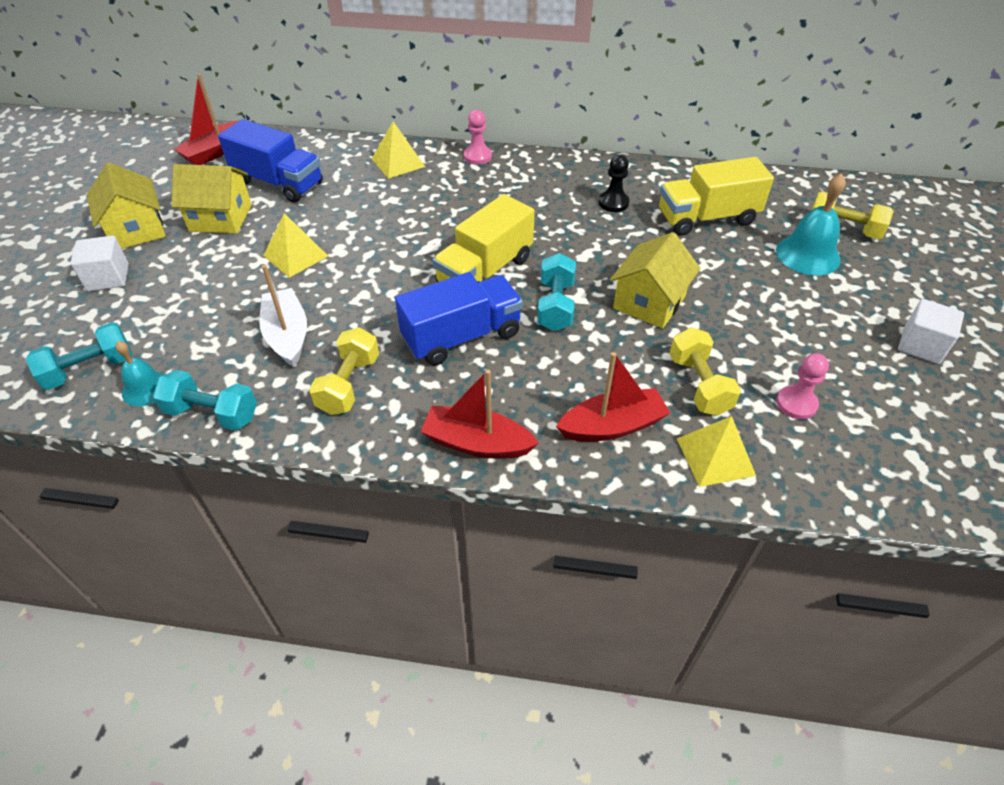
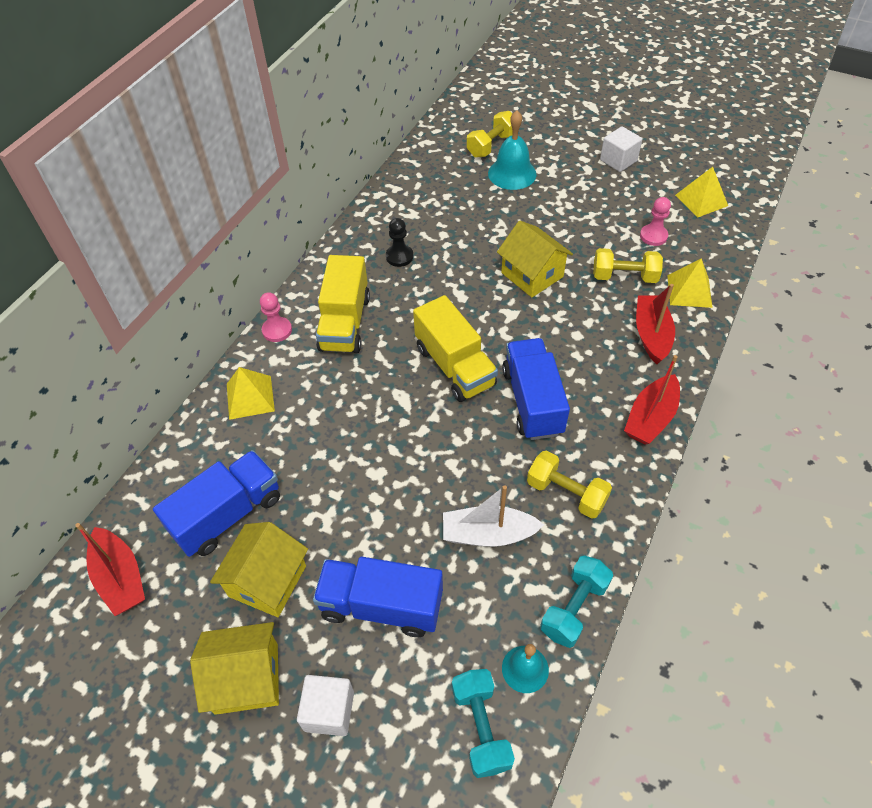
camera: 70 degrees left, 5 degrees up
(204, 284) = (381, 605): none -> blue truck
(296, 256) = (369, 513): yellow pyramid -> yellow pyramid (701, 200)
(556, 306) = (516, 331): turquoise dumbbell -> none
(707, 218) = (446, 209): yellow truck -> yellow truck (345, 323)

